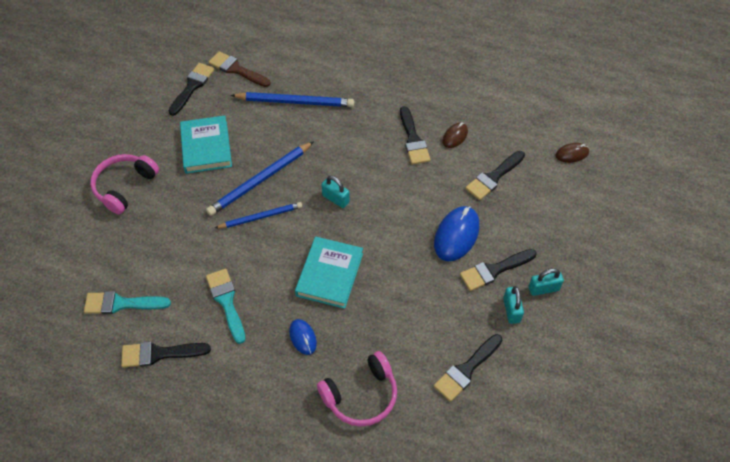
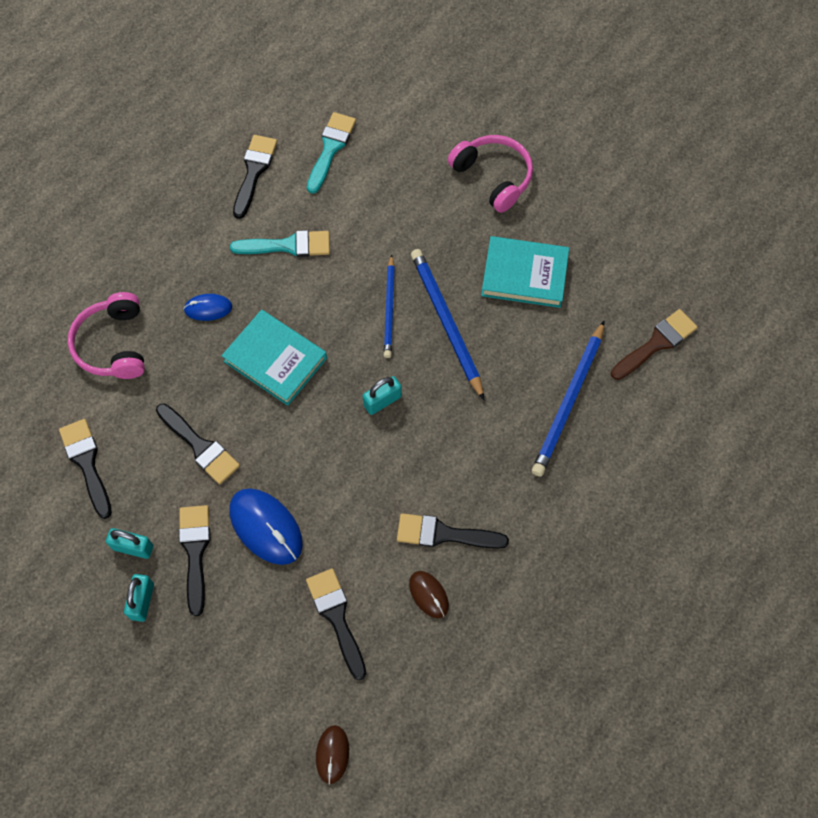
camera: 110 degrees right, 10 degrees up
(192, 86) = (640, 282): black brush -> black brush (200, 446)

